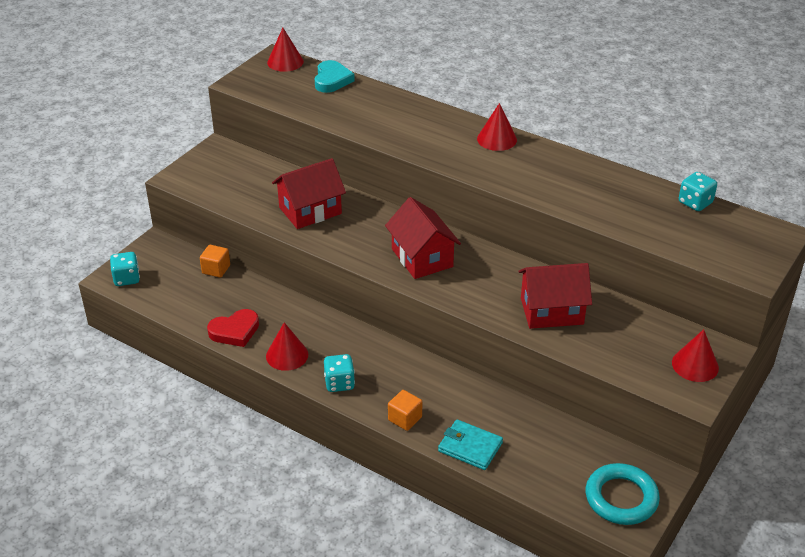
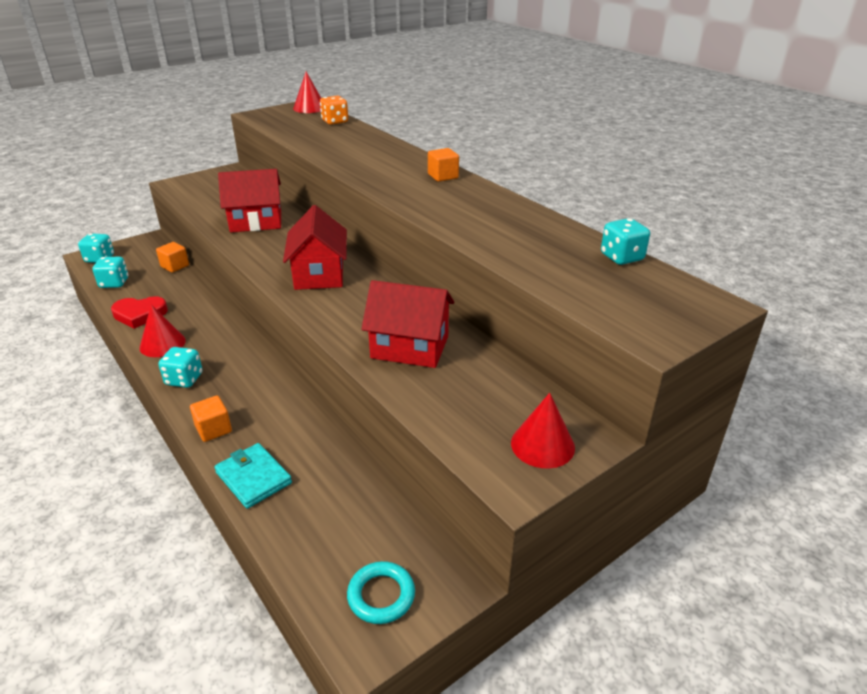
camera: 20 degrees right, 5 degrees down
(173, 303) = (114, 283): none -> turquoise dice
(332, 80) = (335, 122): turquoise heart -> orange dice
(497, 139) = (443, 176): red cone -> orange cube
(621, 498) = (381, 595): turquoise ring -> turquoise ring, size x0.66

